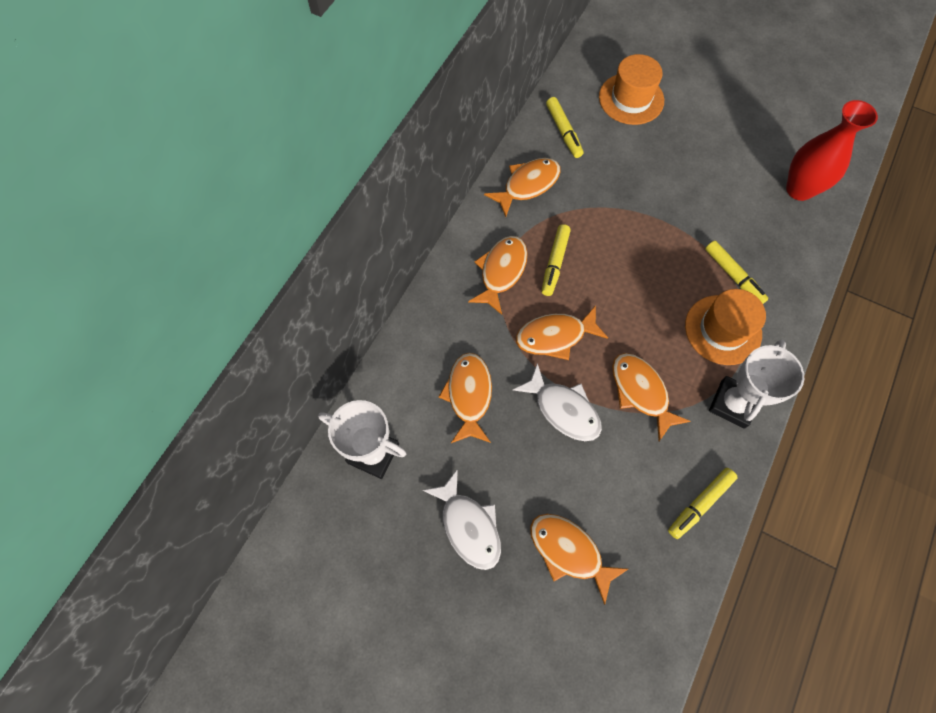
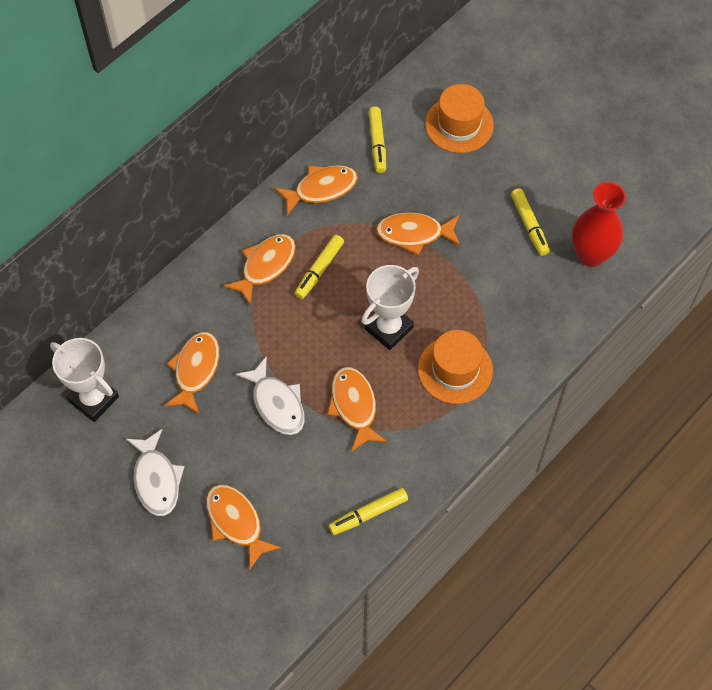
camera: 15 degrees right, 5 degrees down
(555, 336) = (294, 337): orange fish -> orange fish (414, 234)
(732, 404) = (435, 437): white trophy -> white trophy (388, 328)
(733, 276) = (487, 323): yellow marker -> yellow marker (529, 225)

